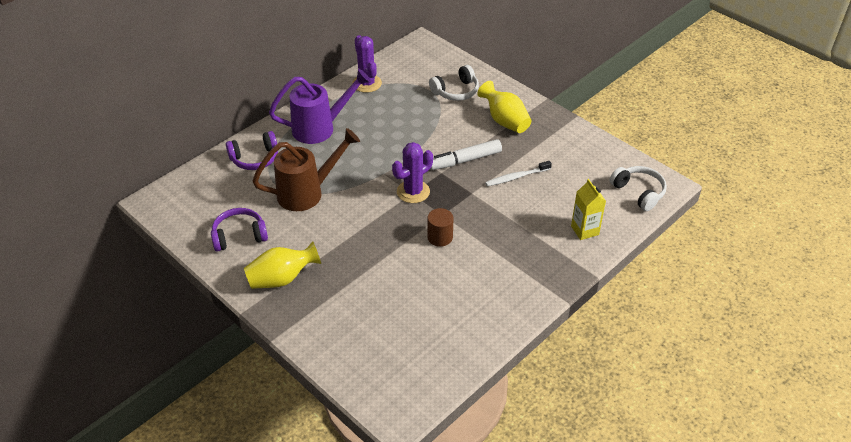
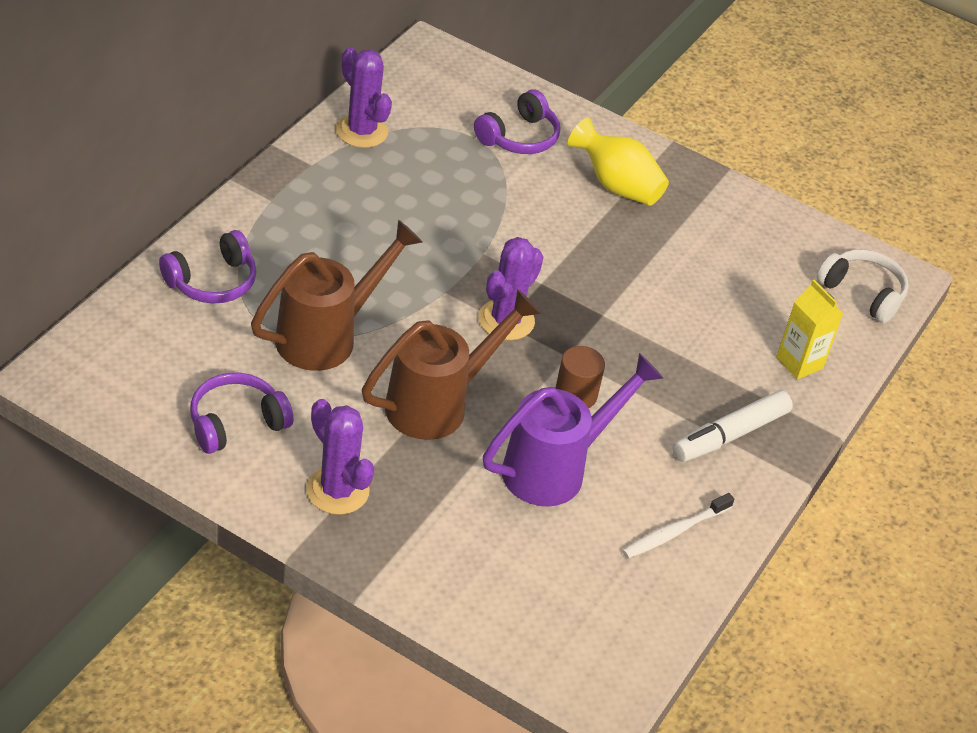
camera: 20 degrees left, 0 degrees up
(282, 279) = (337, 490): yellow vase -> purple cactus
(321, 128) = (309, 218): purple watering can -> purple watering can (556, 468)
(357, 235) = (439, 403): none -> brown watering can
(456, 91) = (519, 137): white headphones -> purple headphones
(465, 160) = (573, 259): white marker -> white marker (730, 435)
(516, 177) = (665, 282): white toothbrush -> white toothbrush (674, 532)

